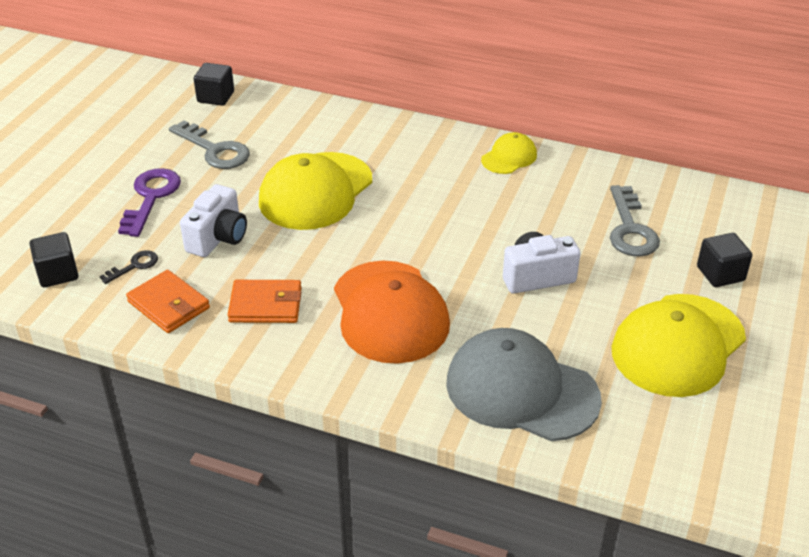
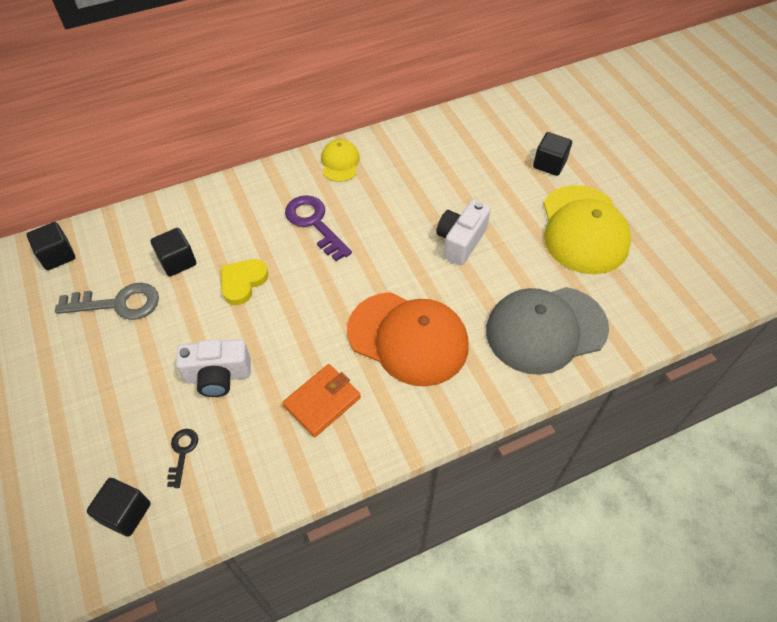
camera: 45 degrees left, 15 degrees up
(151, 197) = (118, 384): purple key -> purple key (314, 223)
(169, 305) = (252, 462): orange wallet -> none
(218, 238) = (218, 376): white camera -> white camera turned 105 degrees clockwise
(288, 149) = (177, 261): none -> black cube
(316, 191) = (243, 282): yellow cap -> yellow heart
(630, 229) = (471, 167): grey key -> none

